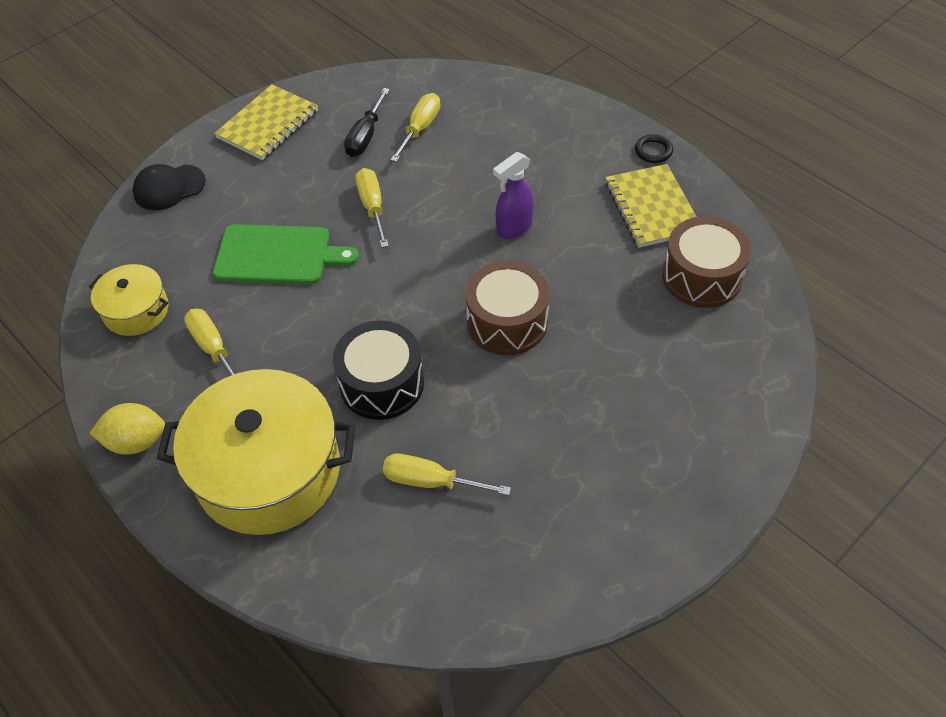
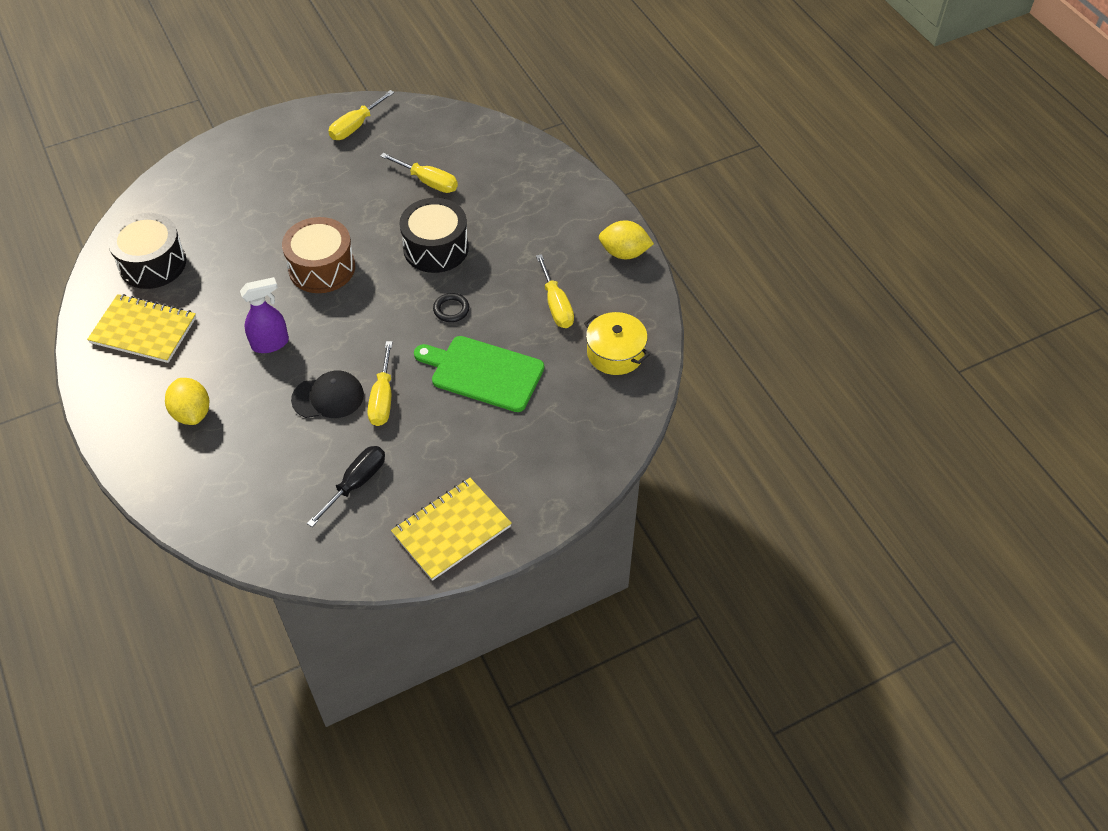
camera: 165 degrees left, 0 degrees up
(169, 187) = (570, 475): black cap -> black cap (328, 397)
(268, 471) = (534, 213): yellow pot -> none
(420, 128) = (297, 477): yellow screwdriver -> yellow screwdriver (355, 126)
(548, 152) = (192, 413): none -> yellow lemon
(652, 208) = (143, 330): yellow notebook -> yellow notebook turned 75 degrees counterclockwise
(653, 151) = (97, 386): black ring -> black ring (451, 309)
(701, 276) = (152, 263): brown drum -> black drum

